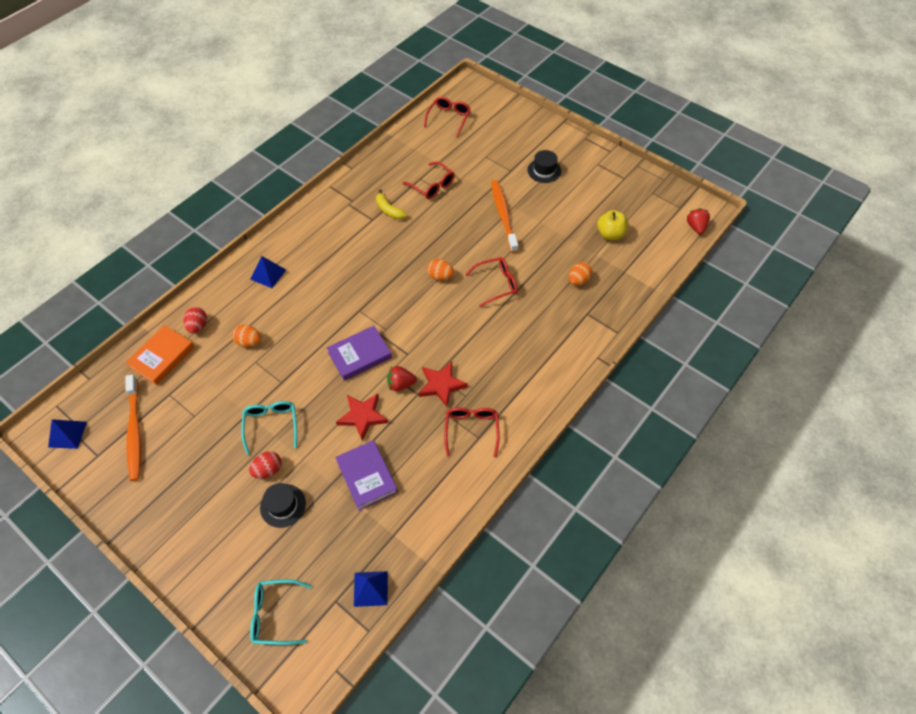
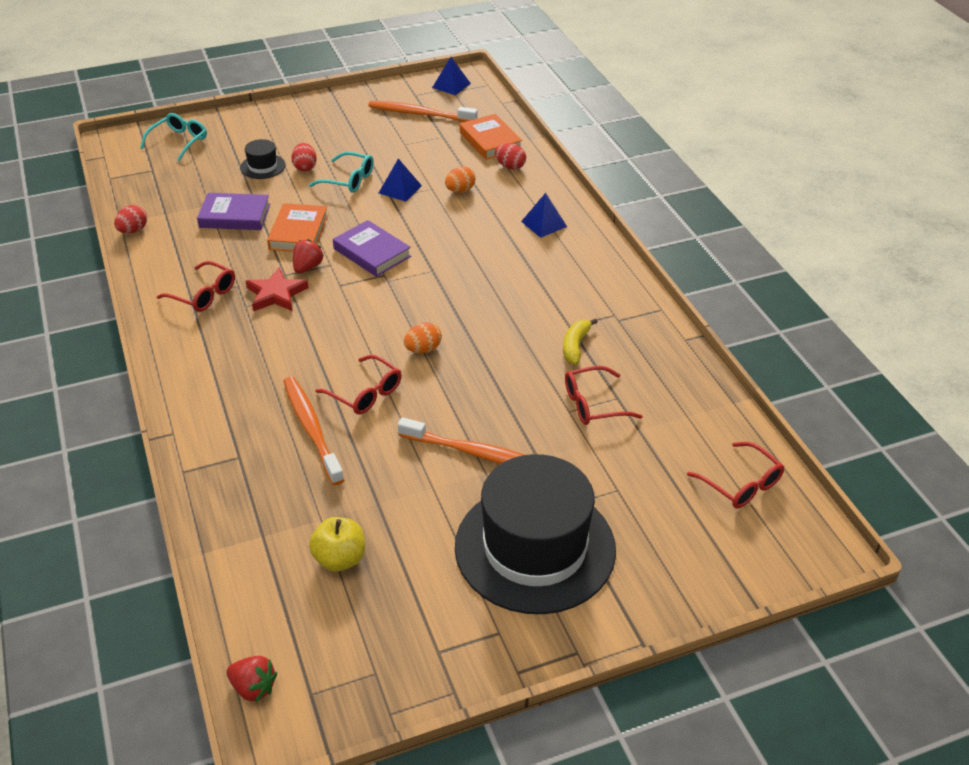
camera: 120 degrees right, 15 degrees down
(360, 355) = (372, 252): purple book -> purple book turned 45 degrees counterclockwise
(362, 416) = (298, 232): red star -> orange book
(371, 588) = (138, 188): blue pyramid -> blue pyramid (400, 189)
(389, 210) = (575, 346): yellow banana -> yellow banana turned 60 degrees counterclockwise
(431, 541) = (133, 231): none -> red egg
(496, 284) = (365, 393): red glasses -> red glasses turned 60 degrees counterclockwise
(541, 293) = (311, 428): none -> orange toothbrush
(544, 170) = (535, 548): black hat -> black hat, size x2.47
(578, 280) = (296, 476): orange egg -> none

